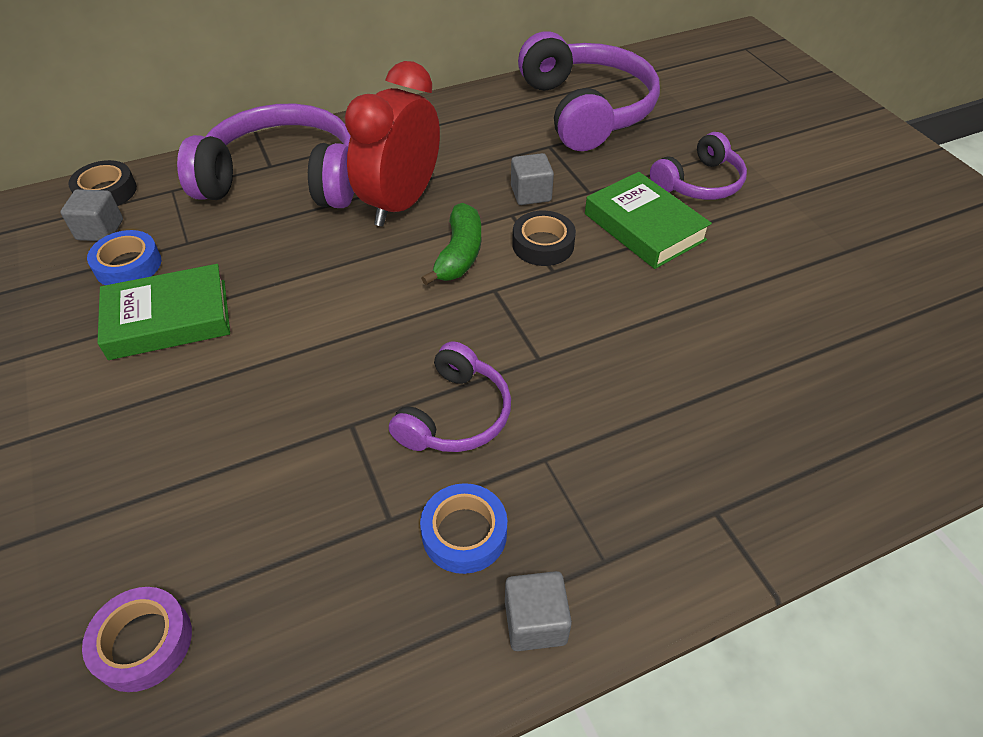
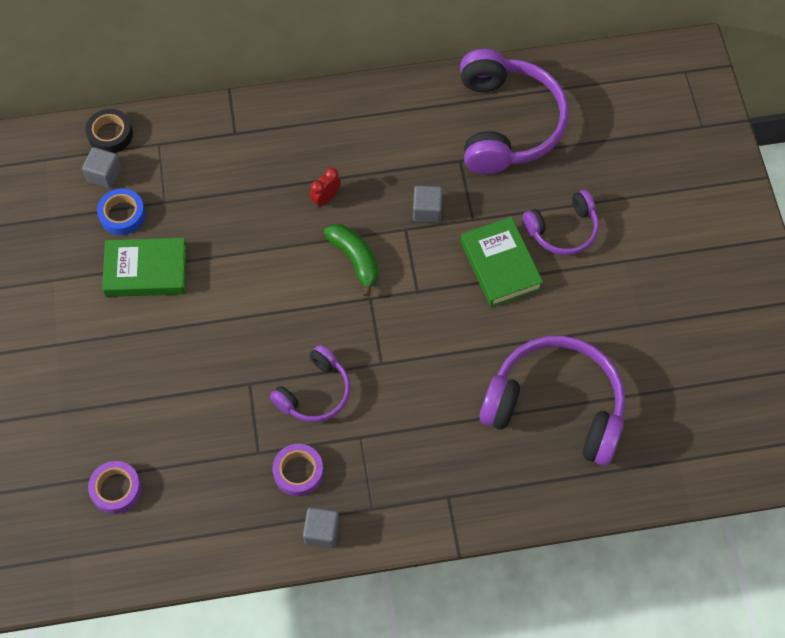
camera: 15 degrees right, 15 degrees up
(284, 179) = (243, 151): purple headphones -> purple headphones (555, 407)
(401, 203) = (326, 198): red clock -> red clock, size x0.41
(459, 254) = (355, 259): green banana -> green banana turned 60 degrees counterclockwise
(464, 533) = (298, 472): blue tape -> purple tape
(543, 244) = (418, 265): black tape -> none

